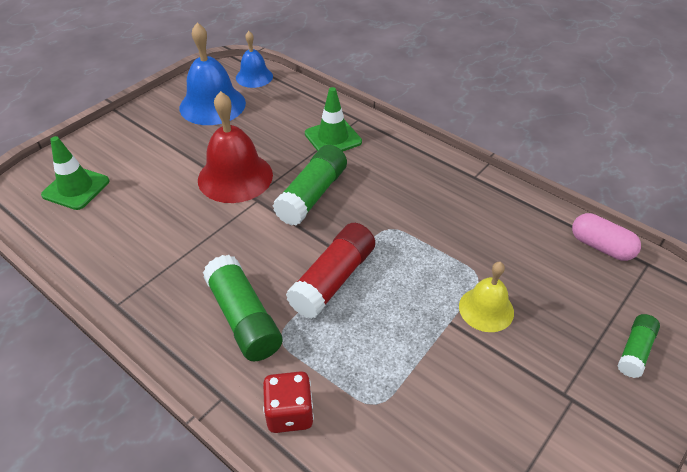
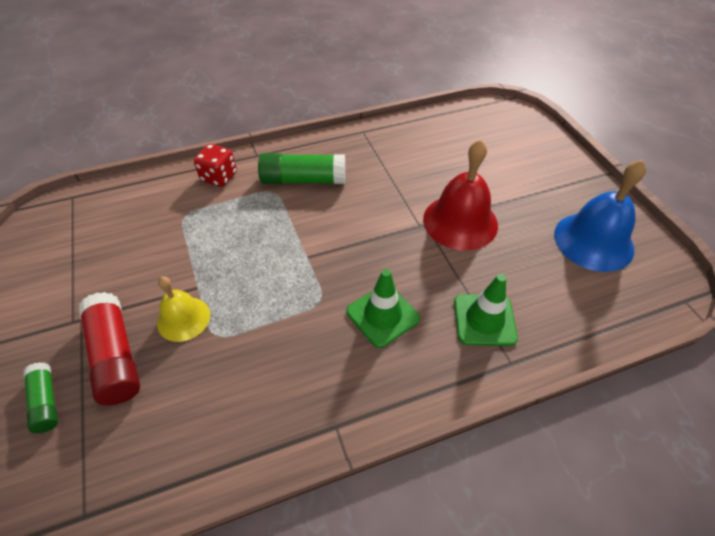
camera: 120 degrees right, 5 degrees up
(76, 188) = (497, 134): green traffic cone -> green traffic cone (382, 315)
(254, 77) = (648, 296): blue bell -> none
(312, 195) = (401, 264): green glue stick -> none
(333, 279) = (296, 237): red glue stick -> red glue stick (115, 356)
(601, 247) = (144, 483): pink capsule -> none

